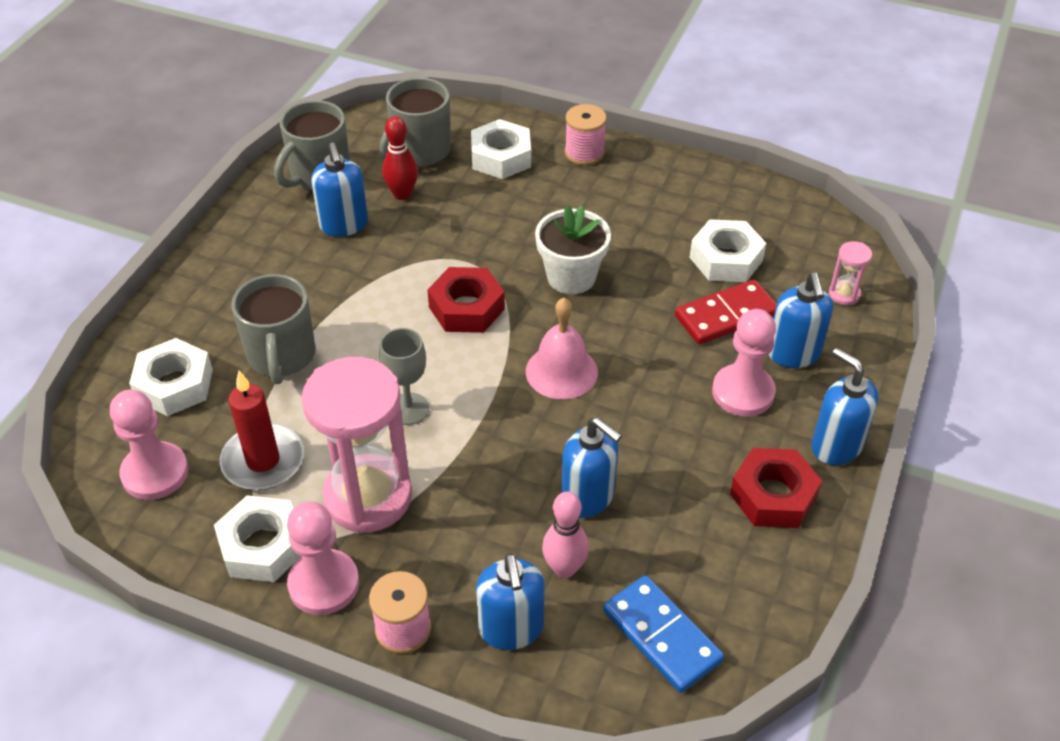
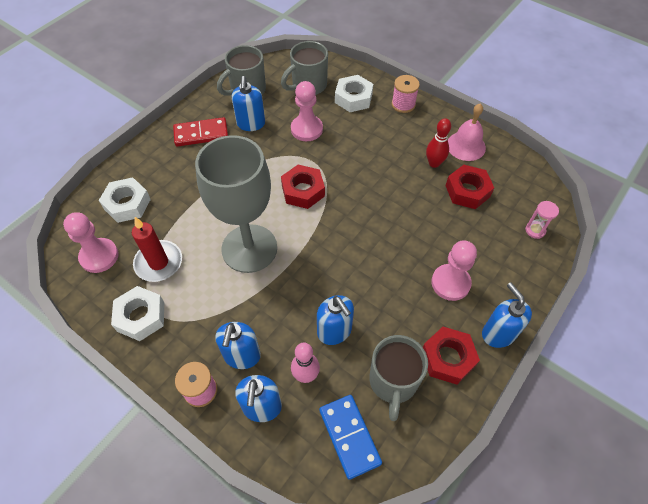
camera: 15 degrees right, 10 degrees up
(281, 356) = (190, 199): grey mug -> grey mug (393, 382)
(323, 584) = (166, 349): pink pawn -> pink pawn (306, 129)
(368, 497) = (208, 299): pink hourglass -> none
(402, 194) = (289, 111): red bowling pin -> red bowling pin (434, 163)
(408, 409) = (249, 248): grey goblet -> grey goblet, size x2.28
(561, 371) = (345, 244): pink bell -> pink bell (466, 146)
(571, 277) = (370, 183): white flower pot -> none
(726, 259) = (467, 191): white nut -> red nut
(726, 316) = (456, 229): red domino -> red domino (201, 134)
(793, 354) = (490, 264): blue soap dispenser -> blue soap dispenser (242, 356)

